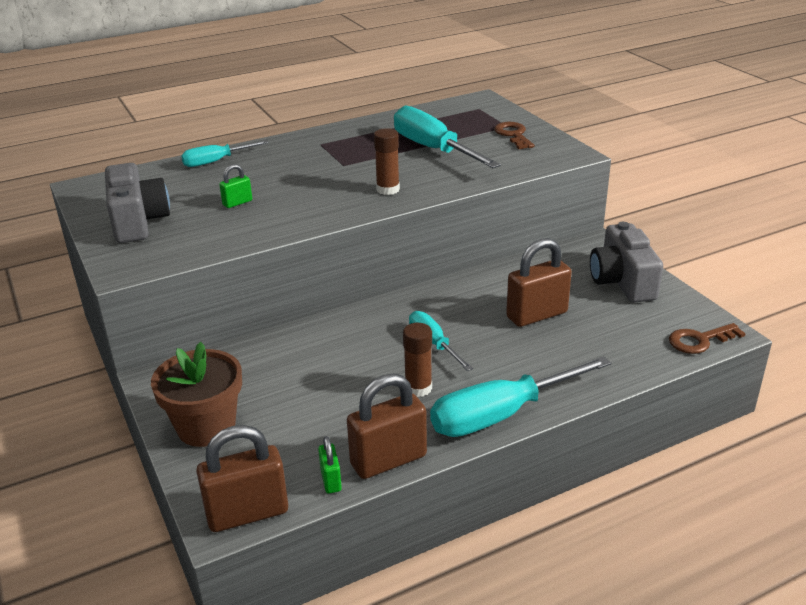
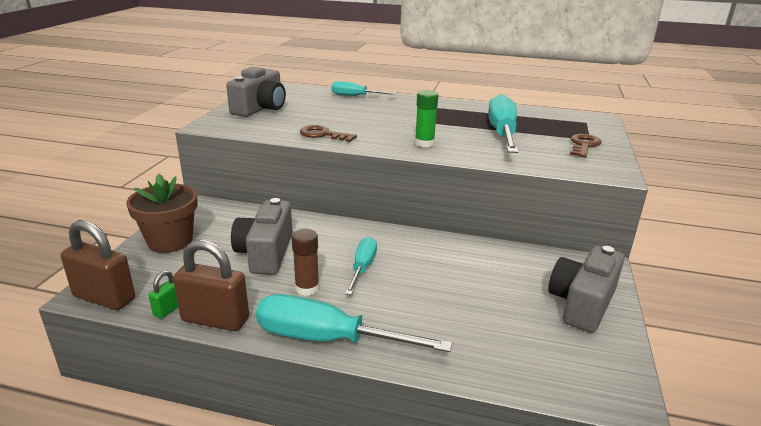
camera: 40 degrees right, 5 degrees down
(237, 203) = (324, 118): green padlock -> none
(327, 381) = (265, 253): none -> grey camera
(388, 189) = (424, 143): brown glue stick -> green glue stick
(537, 315) = (467, 289): brown padlock -> none
(700, 340) = (586, 390): brown key -> brown key (323, 135)

